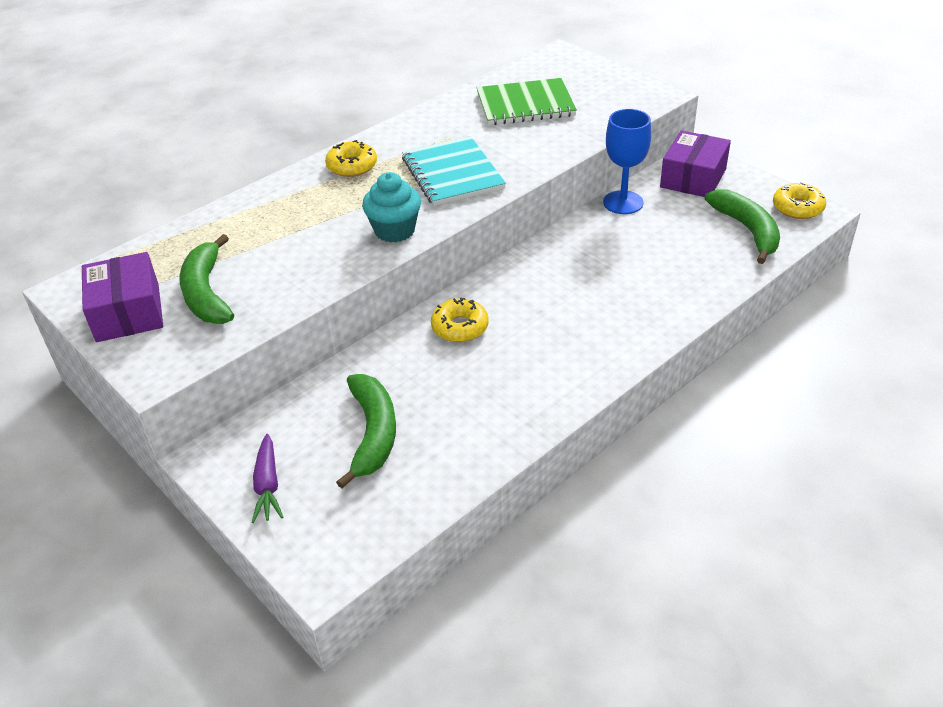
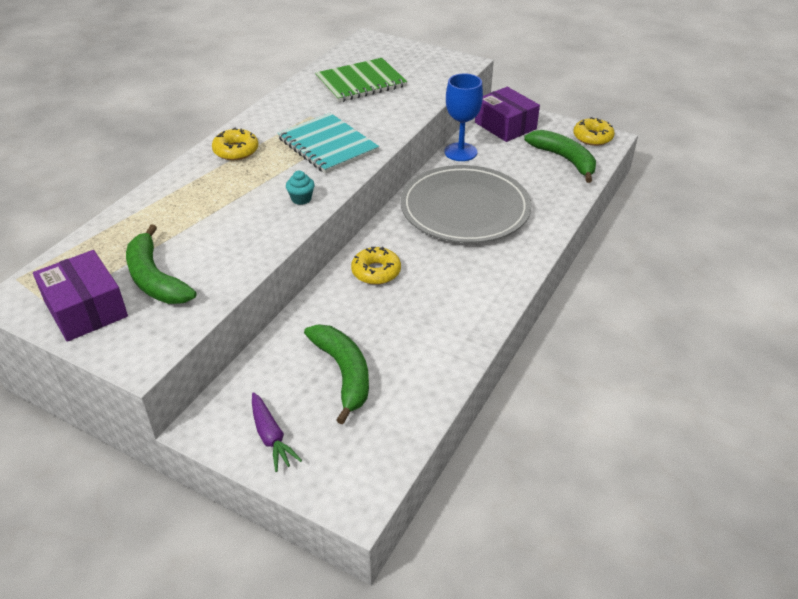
camera: 20 degrees left, 0 degrees up
(394, 231) = (301, 199): turquoise cupcake -> turquoise cupcake, size x0.56
(596, 271) = (465, 208): none -> grey plate
(693, 178) = (505, 126): purple box -> purple box turned 45 degrees counterclockwise

